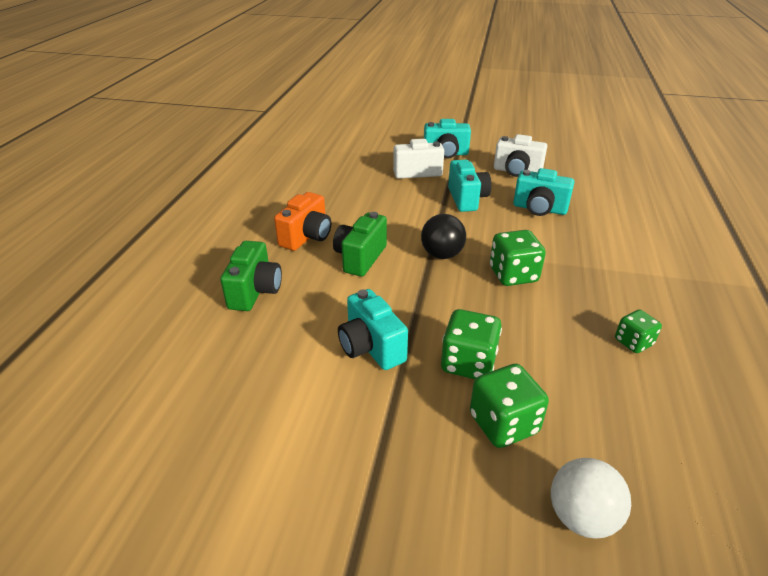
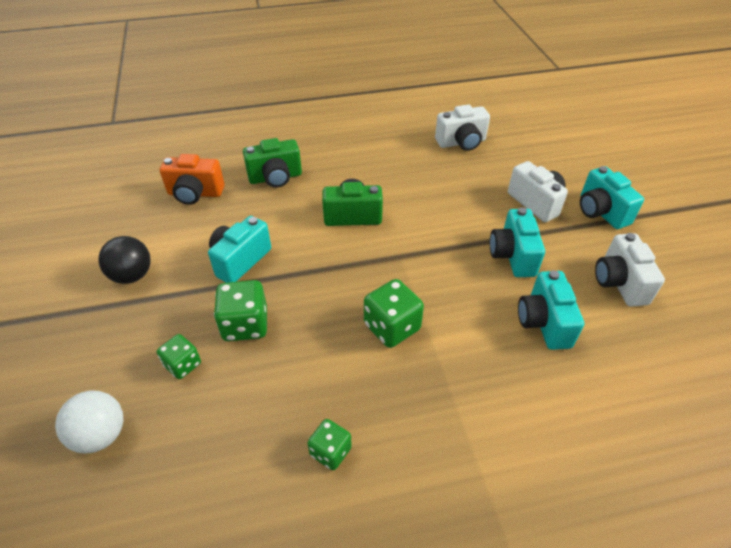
camera: 65 degrees right, 10 degrees up
(307, 237) = (362, 175): orange camera -> orange camera (195, 194)
(313, 177) = (461, 142): none -> white camera
(442, 255) = (392, 265): black ball -> black ball (132, 275)
(467, 199) = (512, 256): turquoise camera -> turquoise camera turned 120 degrees clockwise
(503, 424) = (183, 365): green dice -> green dice, size x0.62

